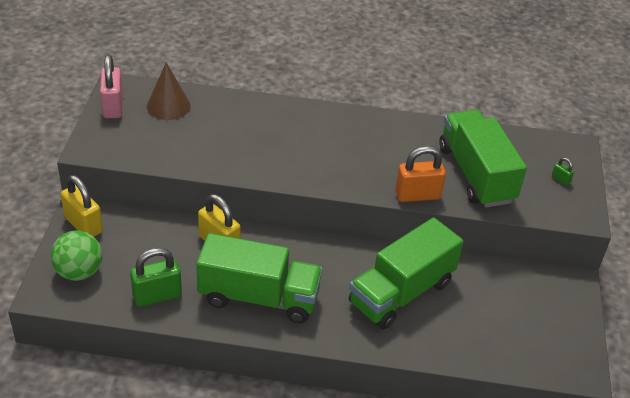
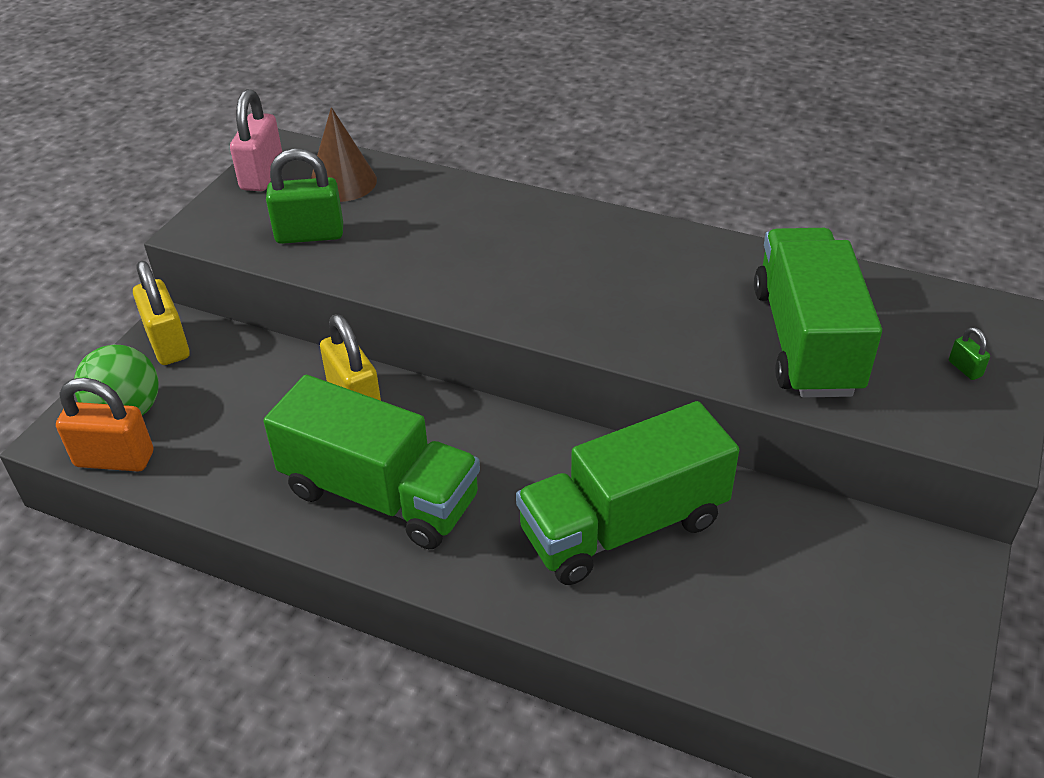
camera: 20 degrees right, 0 degrees up
(157, 295) = (223, 466): green padlock -> green padlock (309, 234)
(417, 195) = (687, 362): orange padlock -> orange padlock (114, 459)

